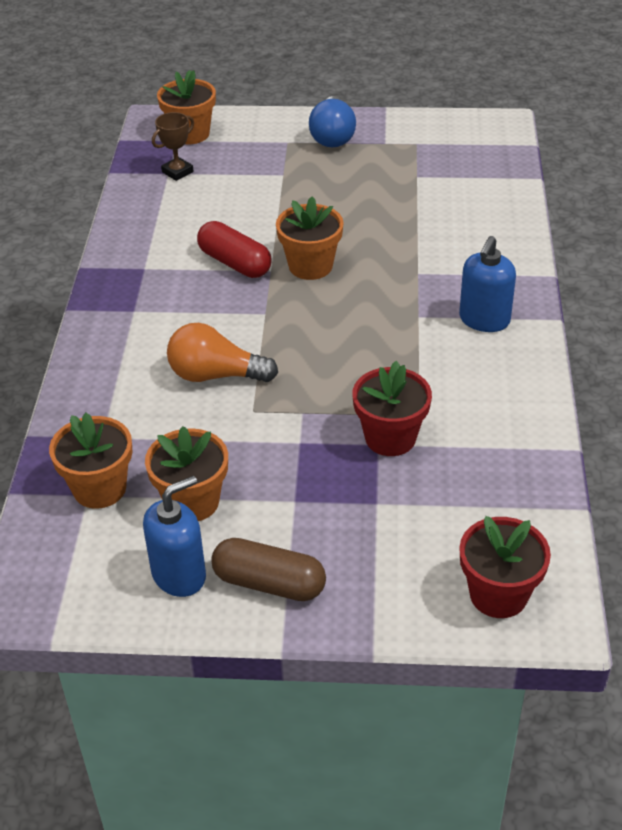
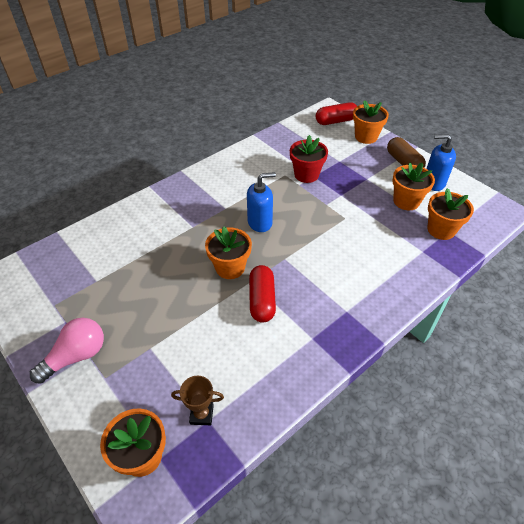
camera: 135 degrees left, 5 degrees up
(215, 375) = (343, 244): orange light bulb -> none
(332, 136) = (76, 356): blue light bulb -> pink light bulb
(398, 596) = (366, 137): none -> orange flower pot
(484, 320) = (205, 188): blue soap dispenser -> blue soap dispenser (260, 222)
(498, 594) = (336, 121): red flower pot -> red capsule

